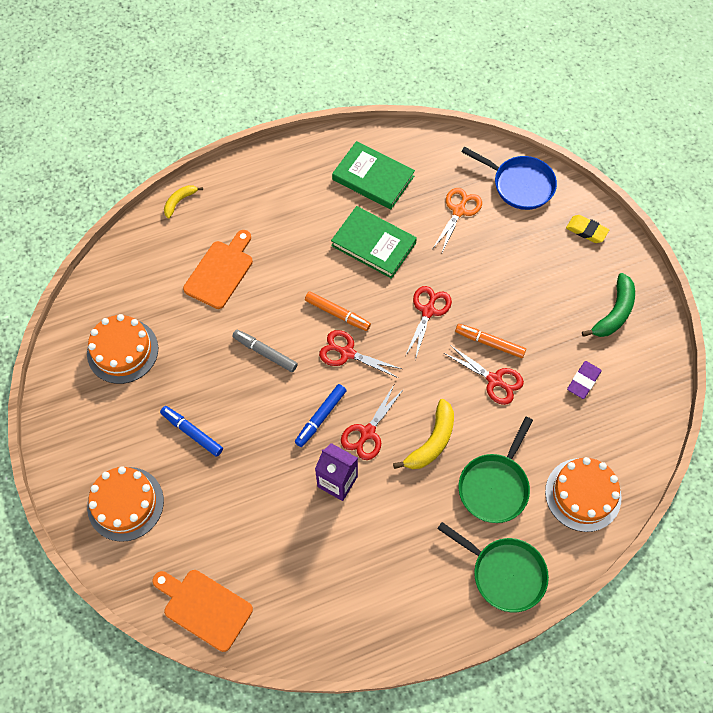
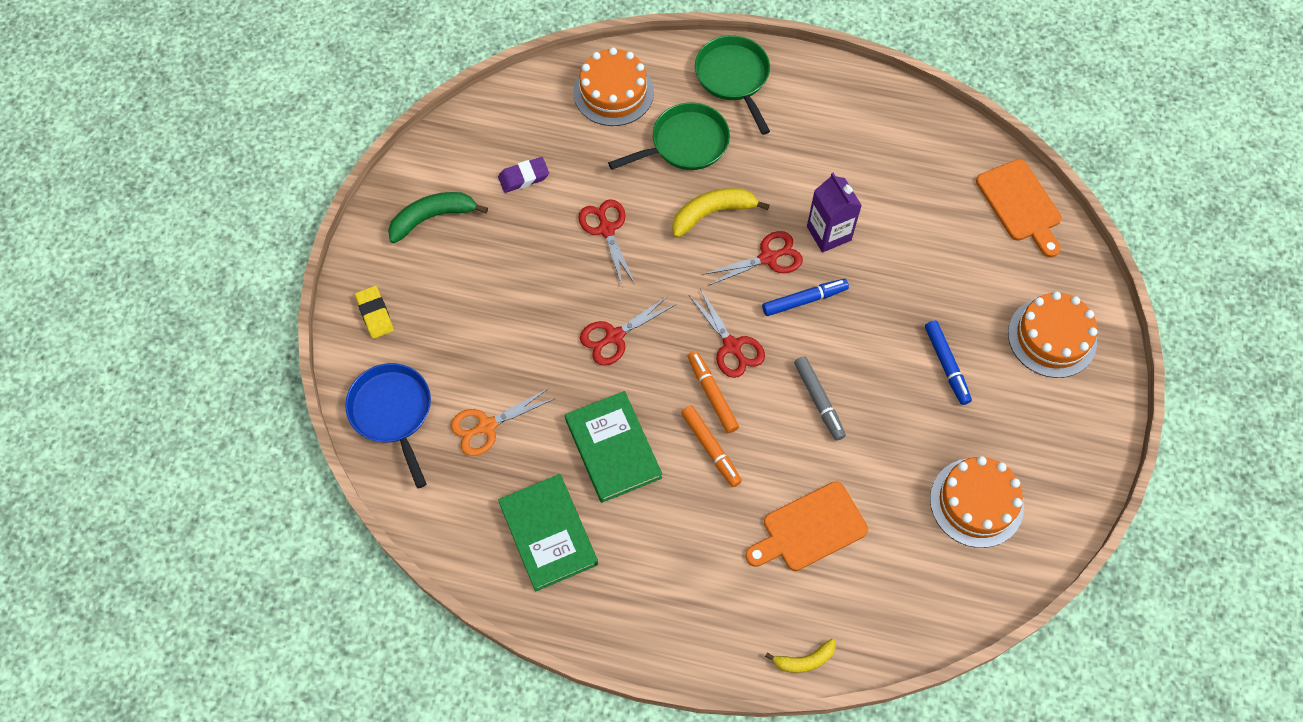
camera: 145 degrees left, 0 degrees up
(489, 343) = (580, 266): orange marker -> orange marker (710, 448)

